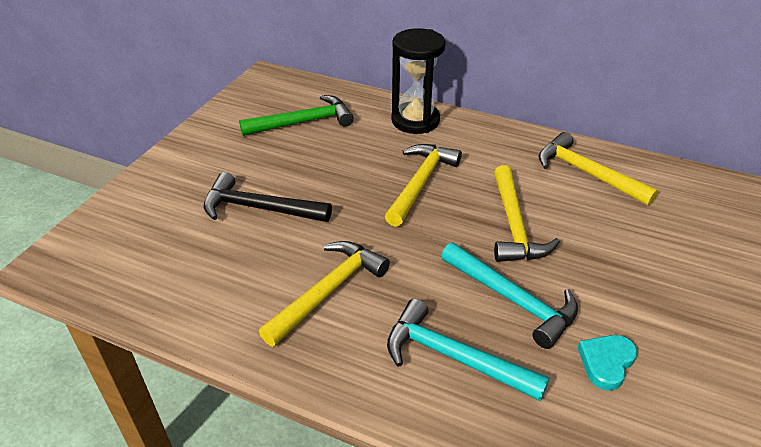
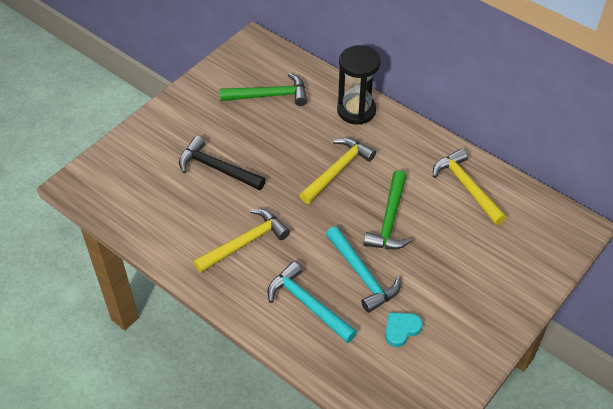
camera: 15 degrees right, 10 degrees up
(514, 225) = (390, 220): yellow hammer -> green hammer

